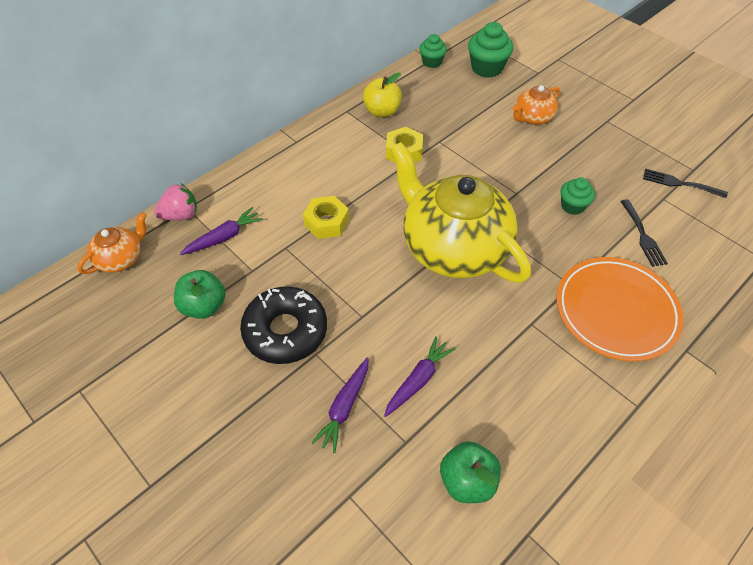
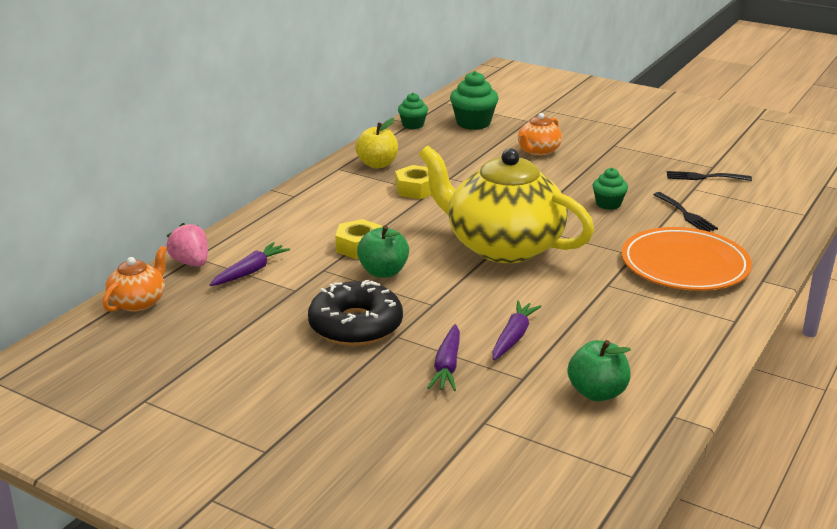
camera: 15 degrees left, 25 degrees down
(181, 215) = (191, 263): pink strawberry -> pink strawberry turned 90 degrees counterclockwise
(204, 306) = (255, 322): green apple -> green apple (383, 272)

